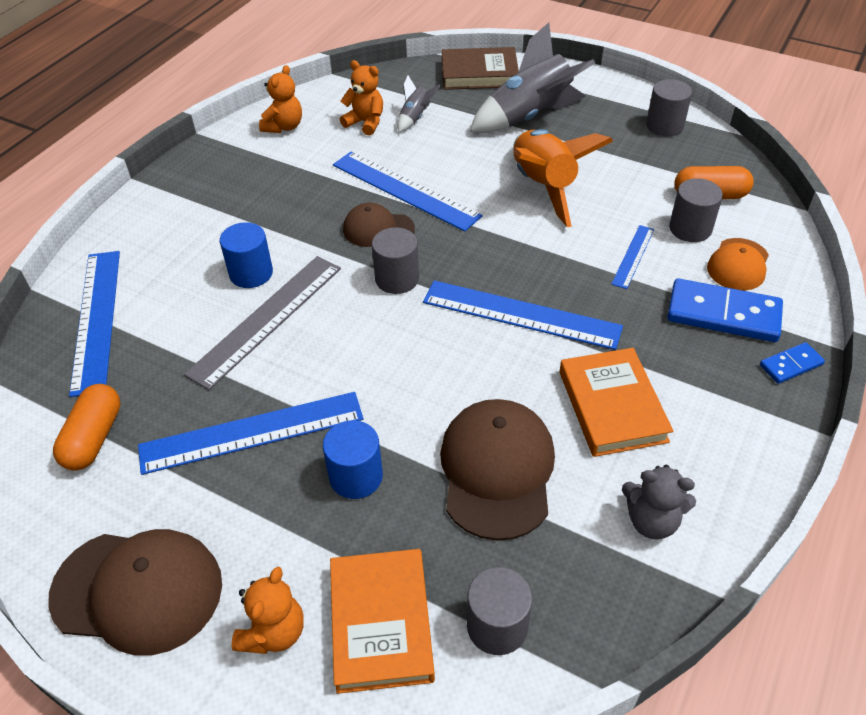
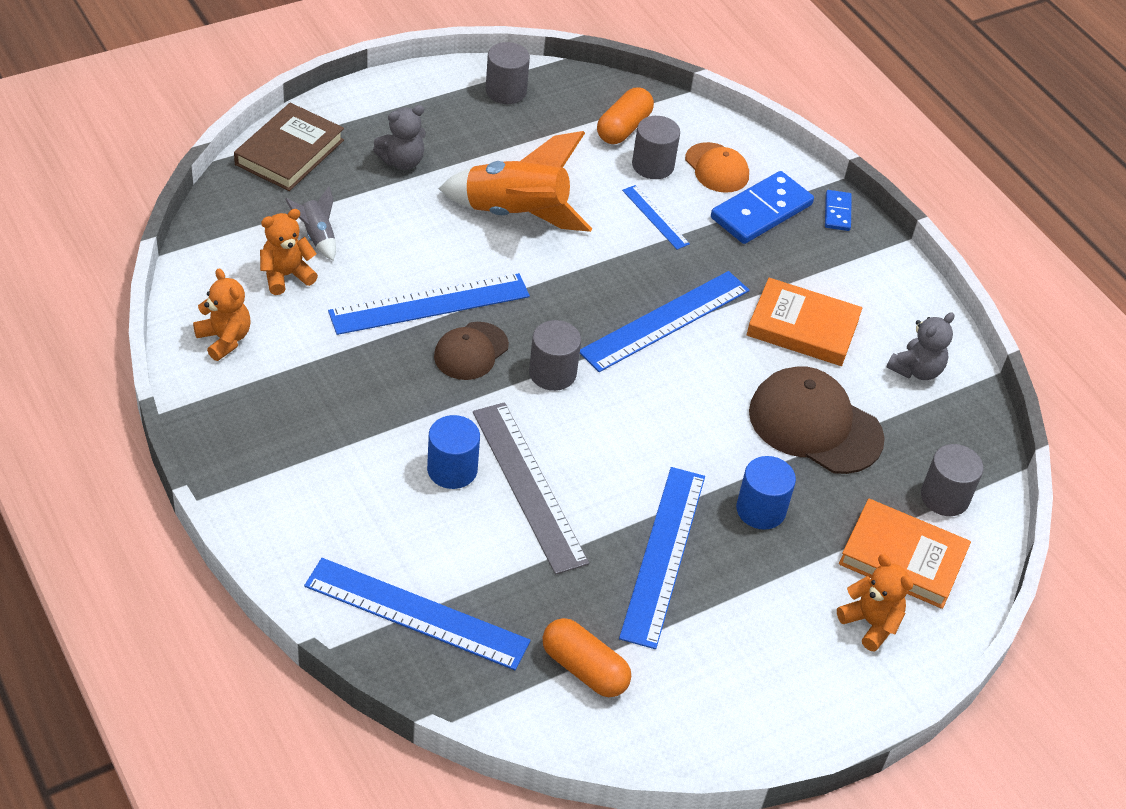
camera: 65 degrees left, 0 degrees up
(137, 590) = (777, 694): brown cap -> none
(530, 117) = (402, 161): grey rocket -> grey teddy bear

